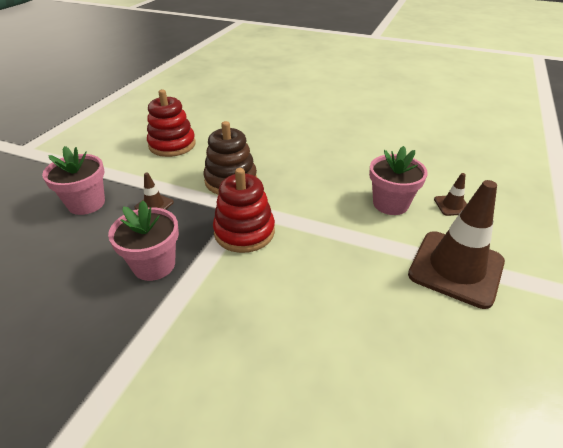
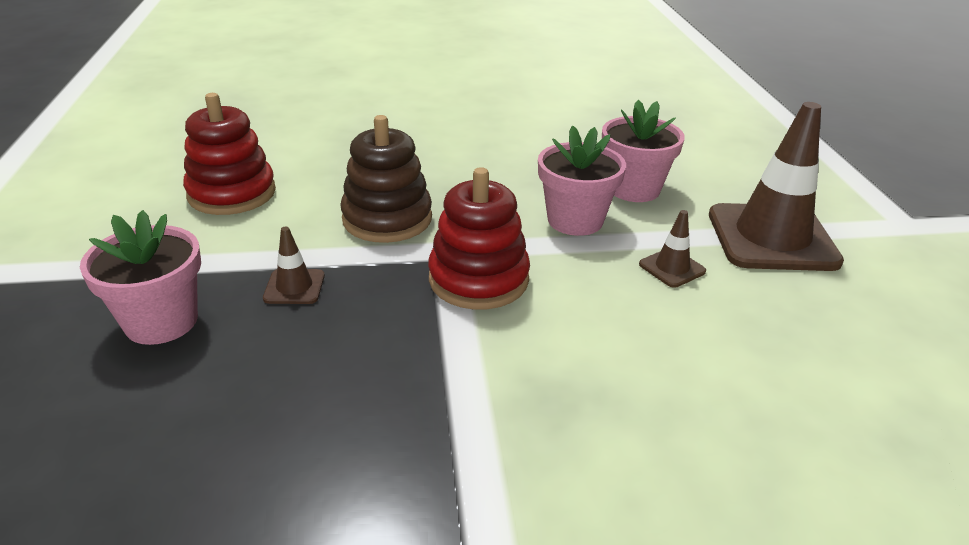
camera: 30 degrees left, 5 degrees down
(154, 265) = (385, 368): pink flower pot -> pink flower pot (575, 220)
(452, 205) = (703, 172): brown traffic cone -> brown traffic cone (672, 268)

